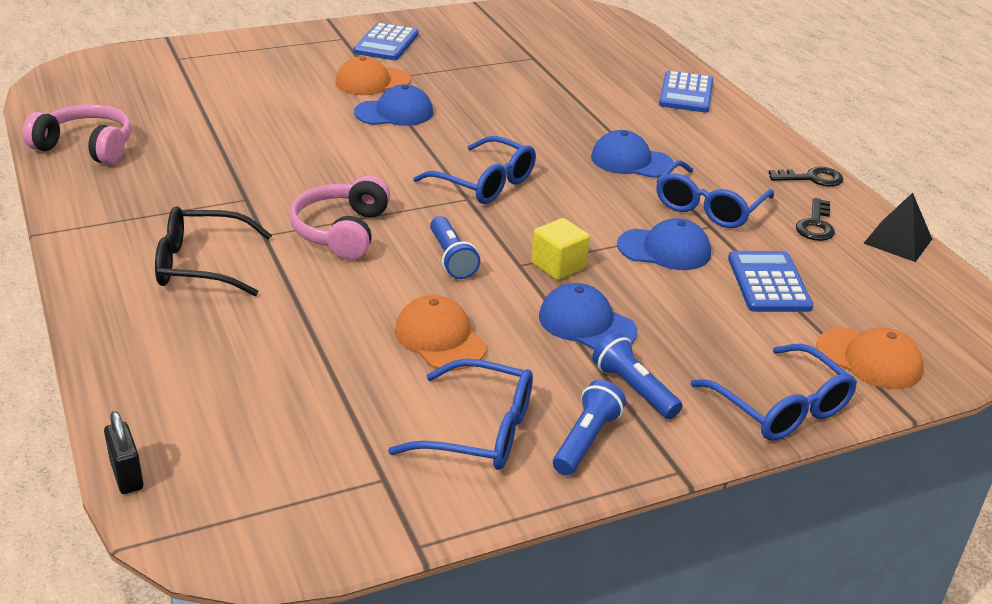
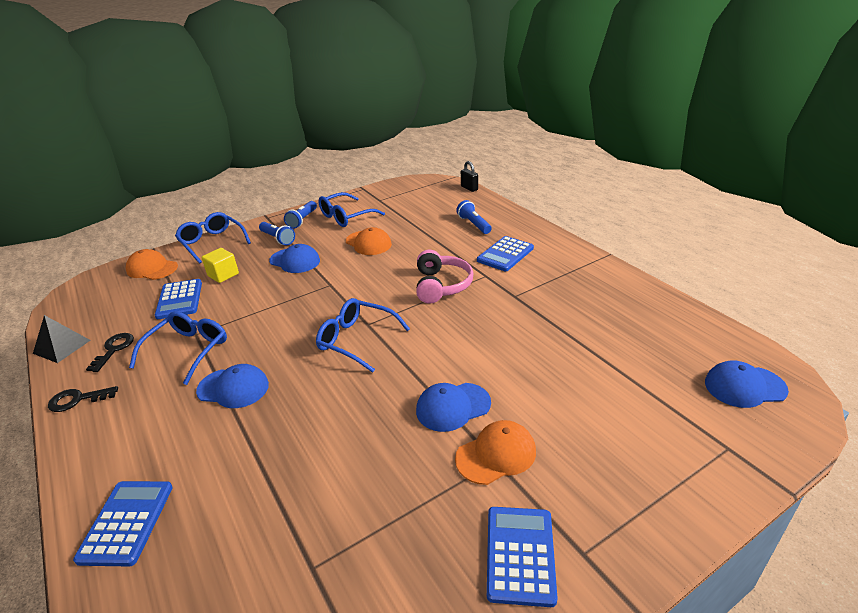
camera: 175 degrees right, 0 degrees up
(86, 147) = (661, 315): pink headphones -> none
(203, 265) = (505, 254): black glasses -> blue calculator
(451, 258) = (370, 281): blue flashlight -> blue flashlight (474, 224)
(477, 430) = (346, 216): blue glasses -> blue glasses turned 45 degrees counterclockwise
(558, 266) = (306, 288): yellow cube -> yellow cube (223, 275)
(664, 249) = (236, 310): blue cap -> blue cap (744, 386)

